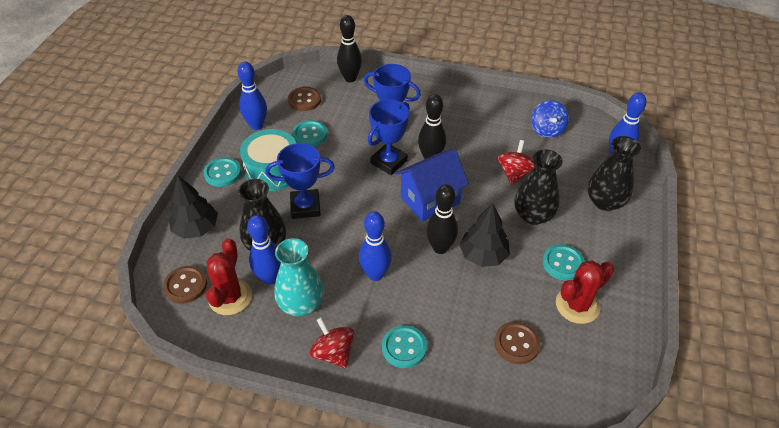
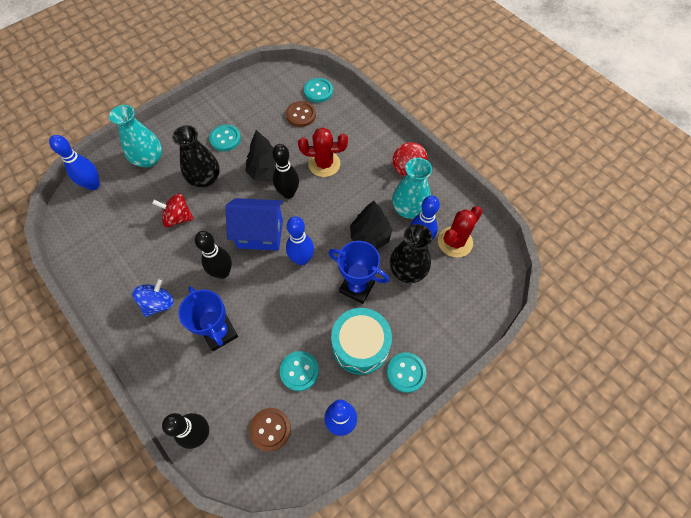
camera: 145 degrees left, 15 degrees up
(185, 285) = (483, 270): brown button -> none
(196, 228) = (455, 320): black tree -> black tree (370, 236)
(375, 274) = (346, 200): blue bowling pin -> blue bowling pin (302, 259)
(389, 162) = (258, 290): blue trophy -> none
(404, 347) = (364, 147): turquoise button -> turquoise button (318, 91)
(514, 173) = (178, 218): red spinning top -> red spinning top turned 45 degrees clockwise
(546, 130) = (107, 240): blue spinning top -> blue spinning top (158, 303)
(577, 305) = (246, 114): red cactus -> red cactus (324, 164)
(605, 202) = (149, 159): black vase -> turquoise vase

